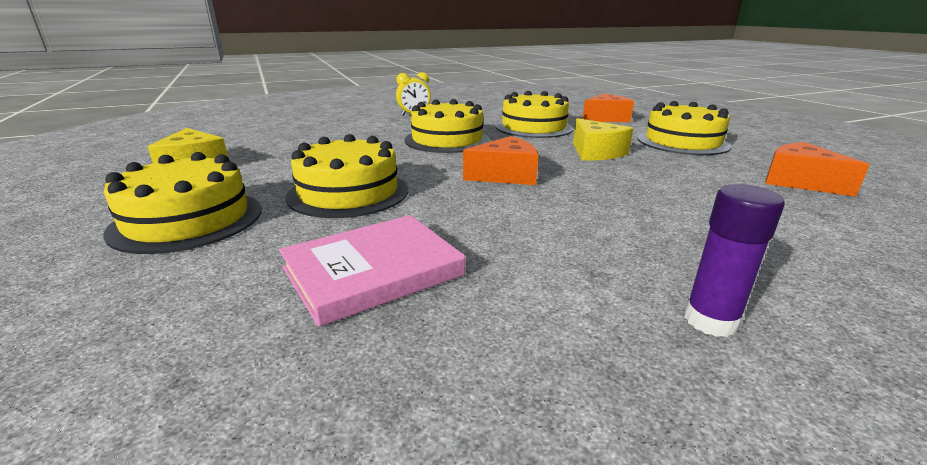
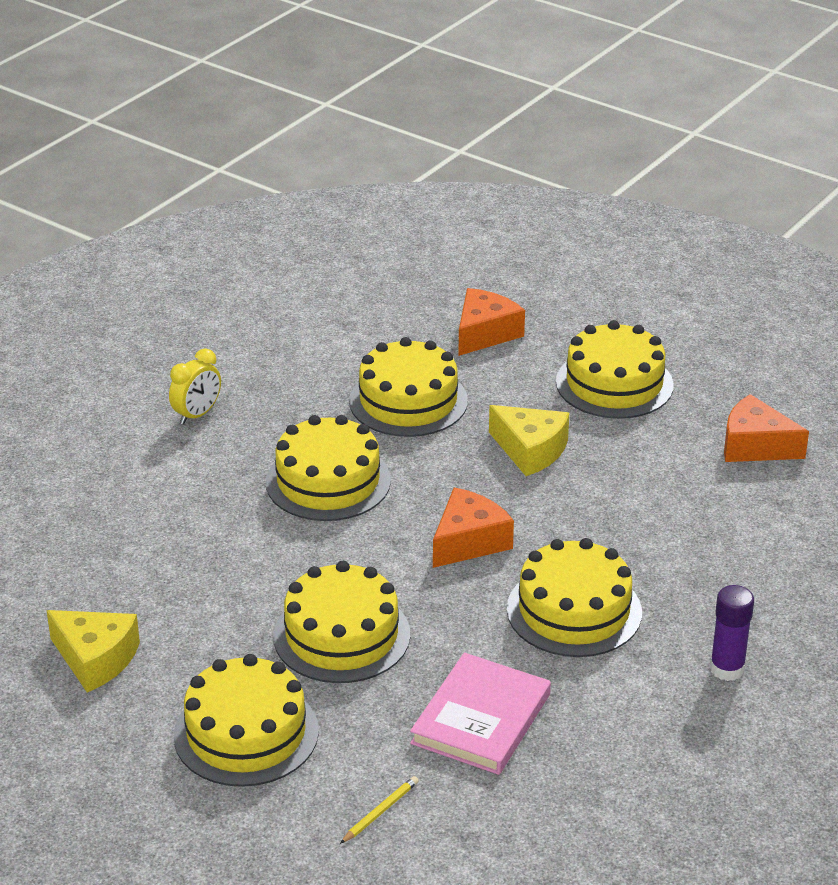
camera: 30 degrees left, 10 degrees up
(157, 312) = (380, 812): none -> yellow pencil
(553, 226) = (574, 611): none -> yellow cake

